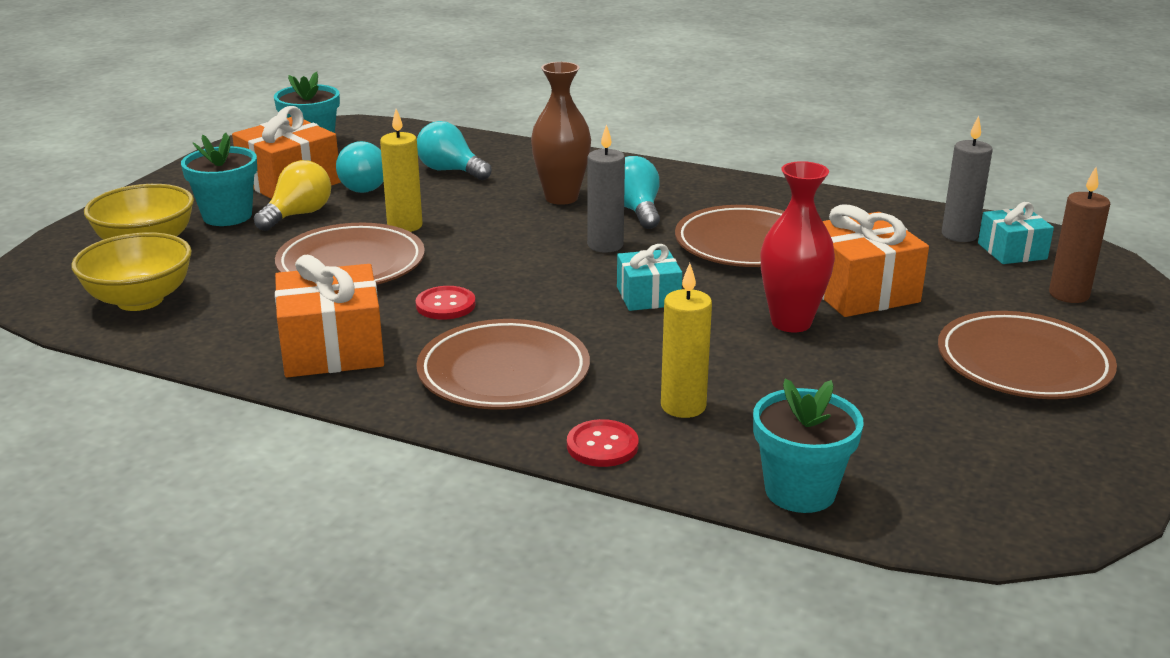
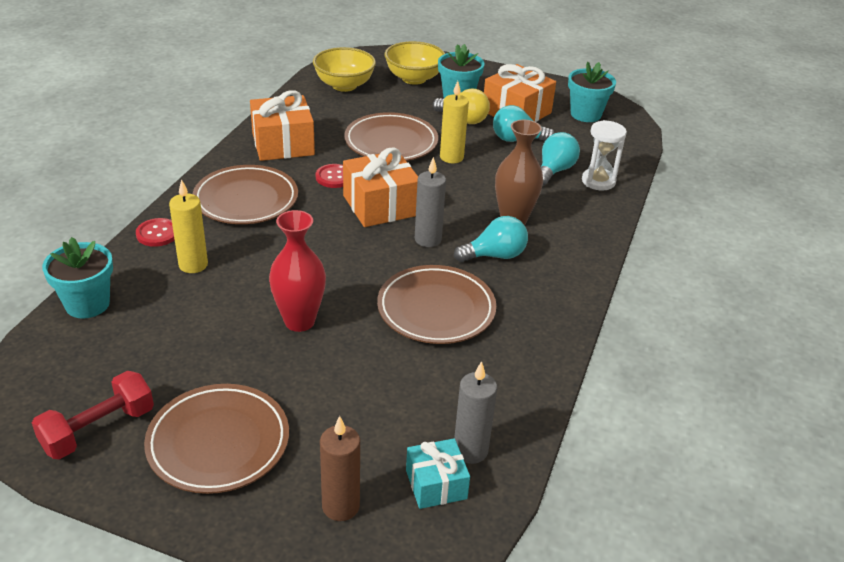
camera: 85 degrees right, 10 degrees up
(478, 151) = (598, 181): none -> white hourglass
(648, 296) = (344, 256): turquoise gift -> none
(859, 291) = (351, 364): orange gift -> orange gift (380, 205)
(1048, 447) = (98, 429): none -> red dumbbell

